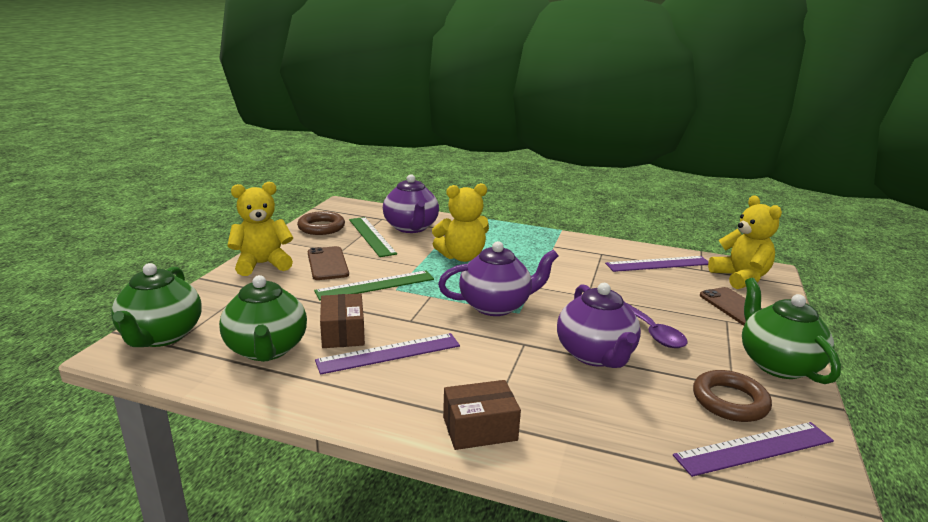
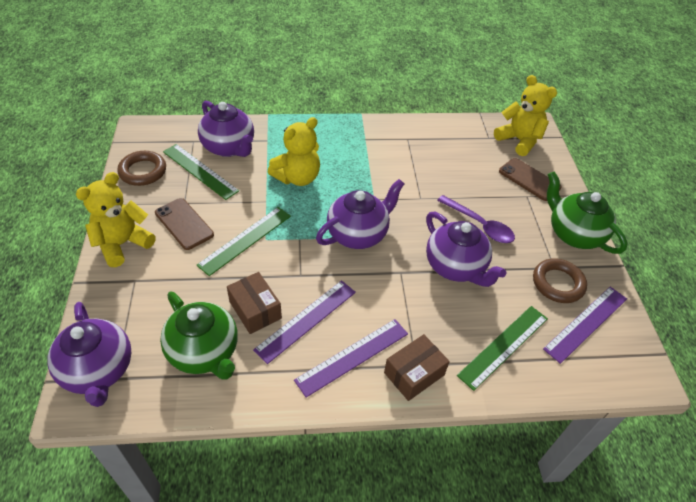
camera: 25 degrees left, 25 degrees up
(161, 336) = (98, 370): green teapot -> purple teapot
(616, 437) = (504, 346): none -> green ruler
(658, 264) = (455, 140): purple ruler -> purple ruler (352, 356)

